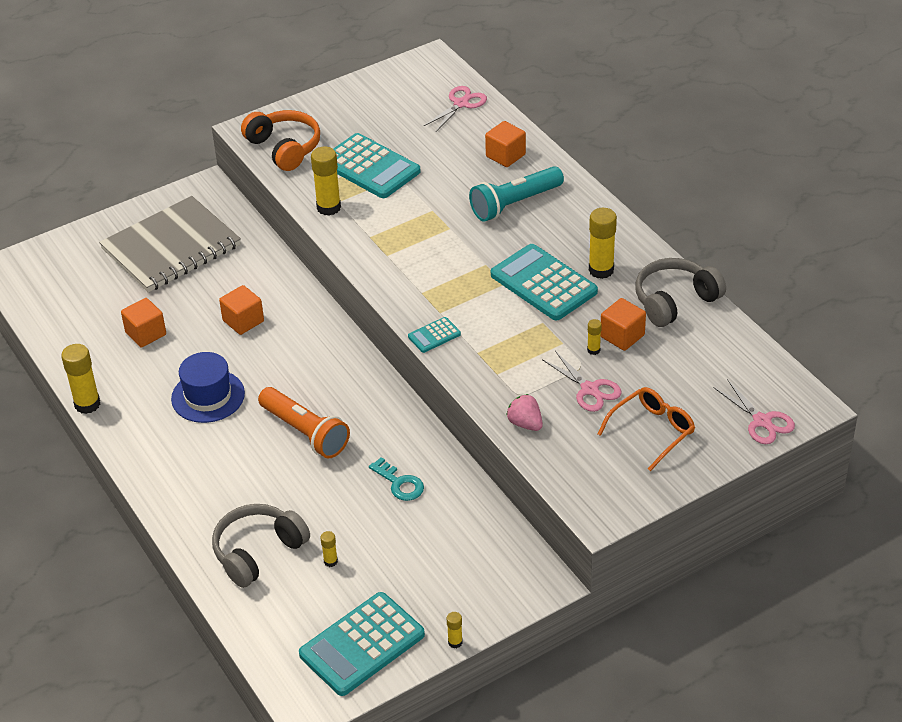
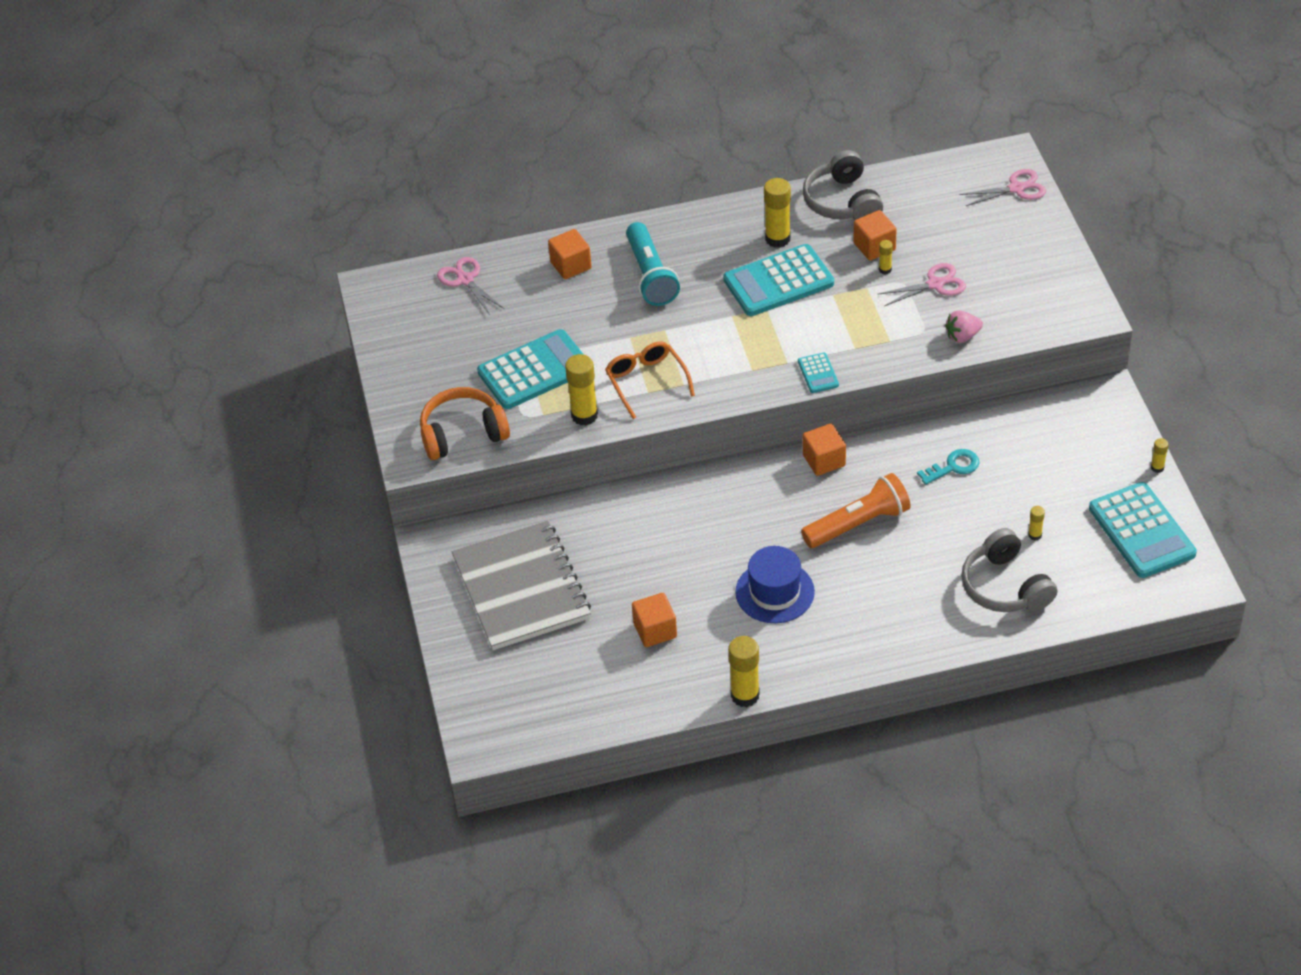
camera: 70 degrees left, 5 degrees up
(243, 321) = (672, 545): orange cube -> orange cube (824, 460)
(652, 431) = (1003, 257): orange glasses -> orange glasses (646, 381)

